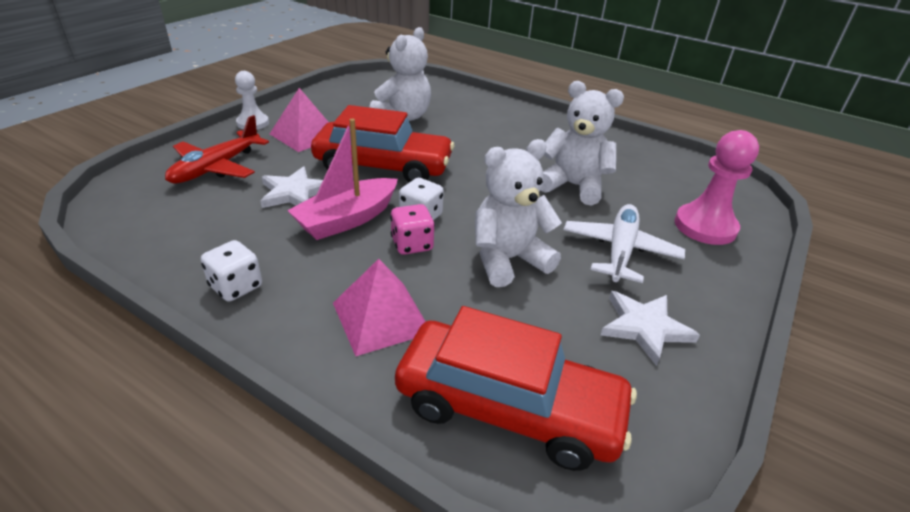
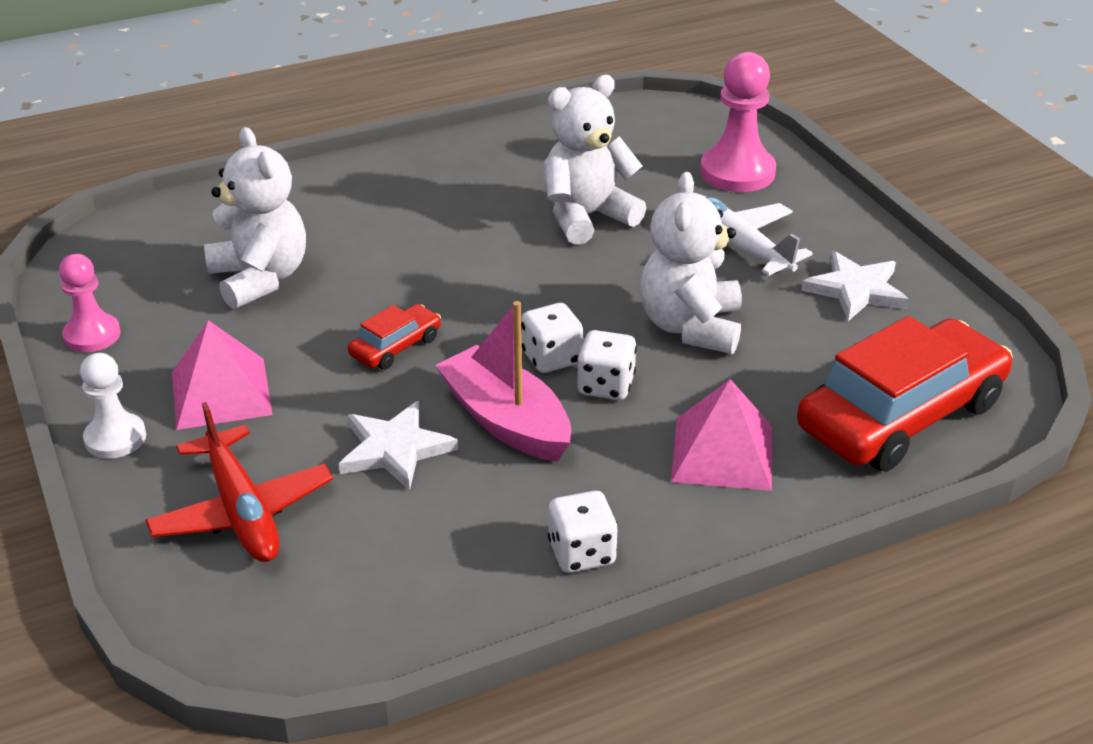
camera: 55 degrees left, 0 degrees up
(323, 96) = (92, 335): none -> pink pawn
(347, 219) = (506, 421): pink boat -> pink boat turned 150 degrees clockwise
(383, 166) = (396, 347): red car -> red car, size x0.45
(412, 244) = (605, 386): pink dice -> white dice

